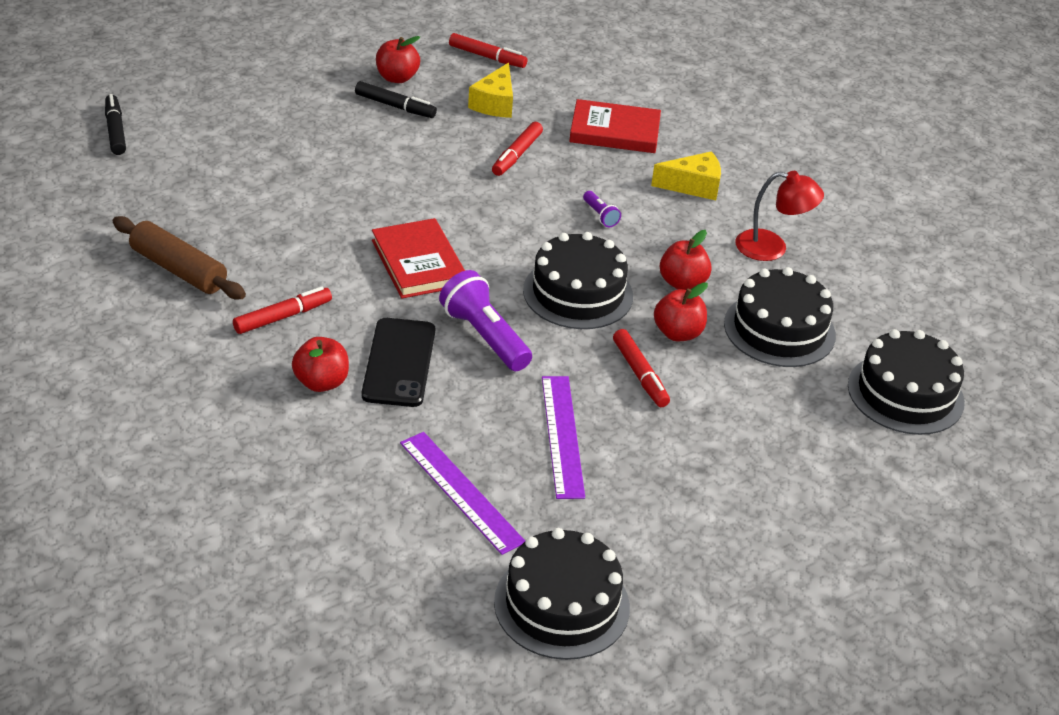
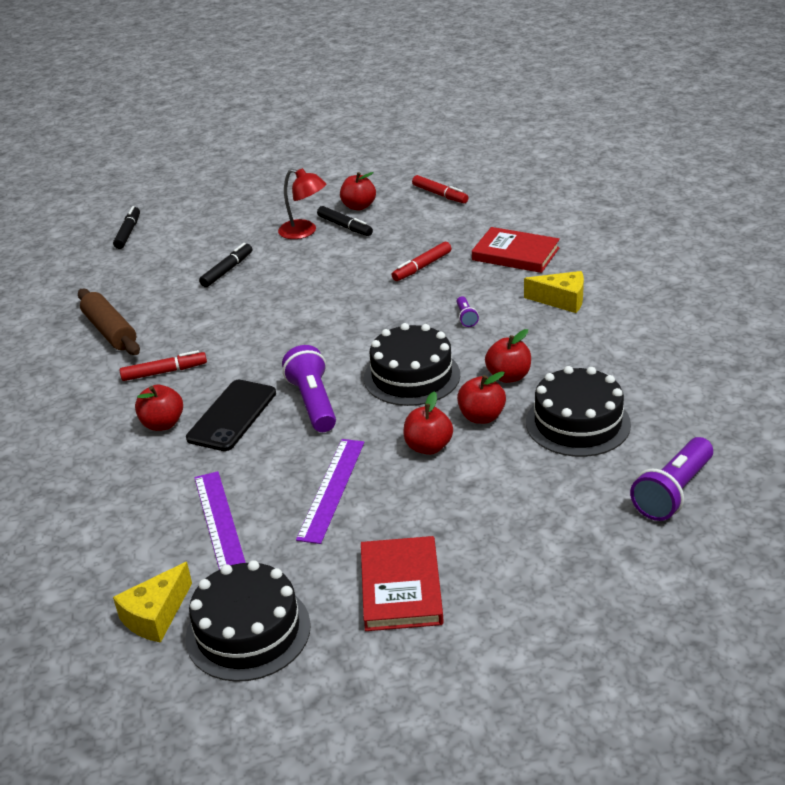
camera: 25 degrees right, 5 degrees down
(281, 175) = (227, 270): none -> black marker
(418, 263) = (294, 341): red book -> red book (401, 587)
(495, 103) = (426, 228): yellow cheese -> yellow cheese (156, 615)
(640, 374) = (428, 447): red marker -> red apple
(772, 248) = (607, 355): red lamp -> red lamp (304, 232)
(905, 394) = (673, 492): black cake -> purple flashlight

